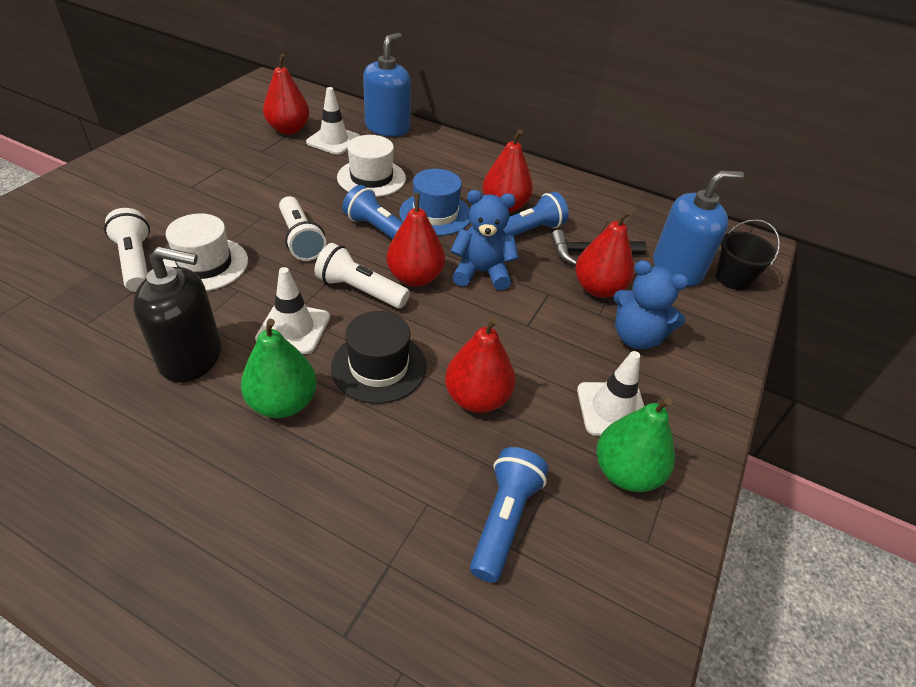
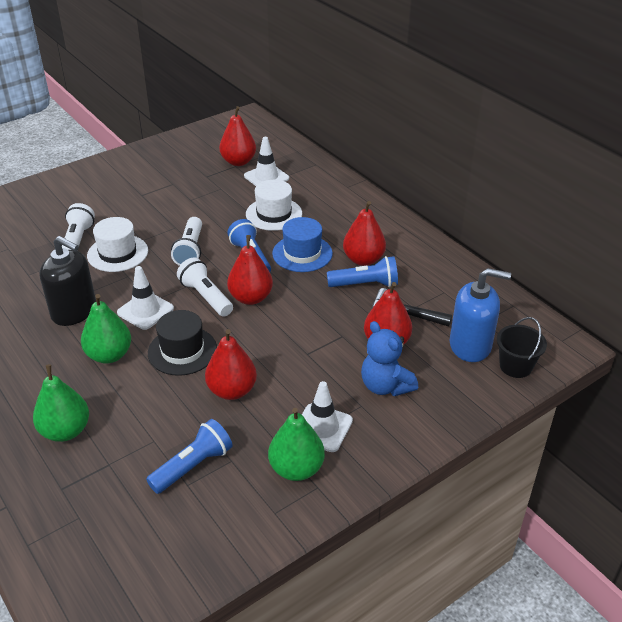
camera: 30 degrees right, 5 degrees down
(291, 538) = (65, 431): none -> green pear
(387, 128) = (317, 174): blue soap dispenser -> none
(481, 272) = (303, 307): blue teddy bear -> none

